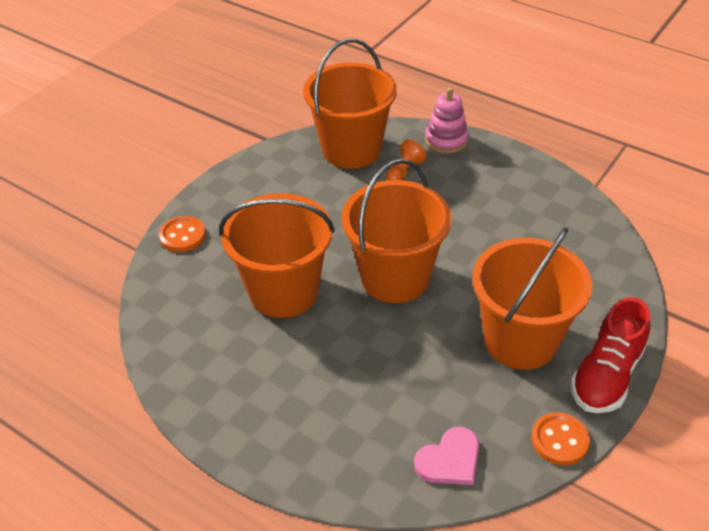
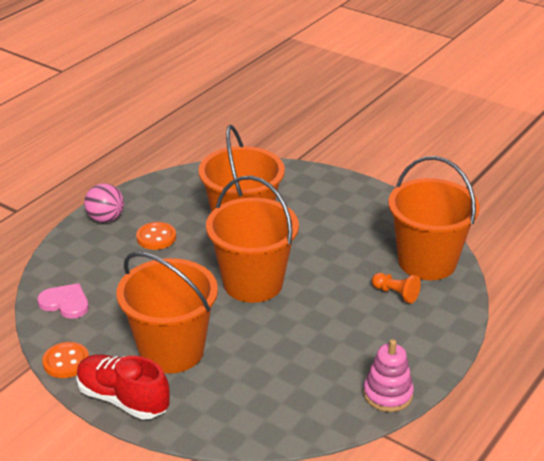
camera: 90 degrees right, 10 degrees down
(182, 236) = (308, 177): orange button -> orange button (156, 237)
(258, 440) = (106, 218): none -> pink ball
(446, 140) = (450, 324): pink stacking toy -> pink stacking toy (388, 394)
(450, 460) = (65, 303): pink heart -> pink heart turned 150 degrees clockwise

